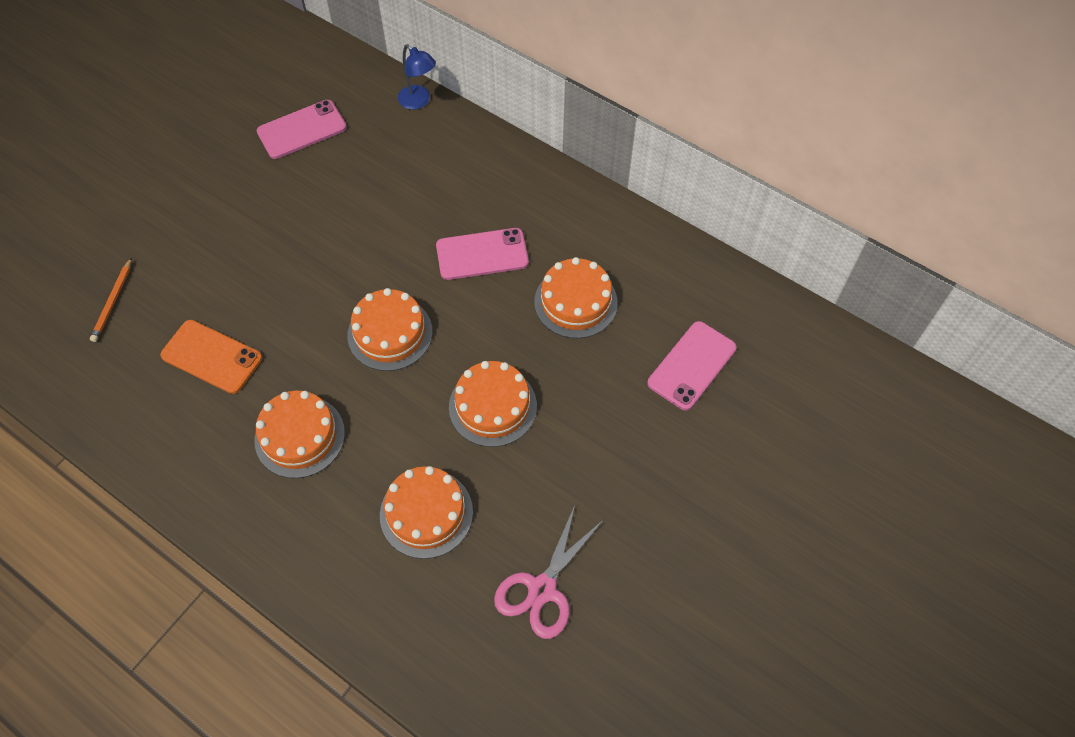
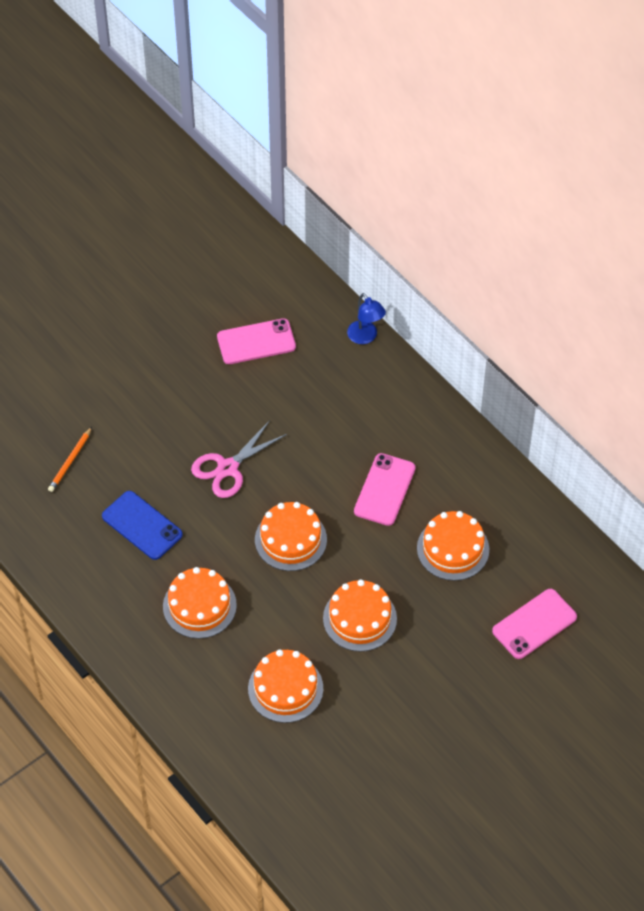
camera: 15 degrees right, 5 degrees down
(211, 357) = (142, 525): orange phone -> blue phone
(482, 254) = (384, 490): pink phone -> pink phone turned 75 degrees counterclockwise
(542, 589) = (361, 766): pink scissors -> pink scissors (227, 468)

